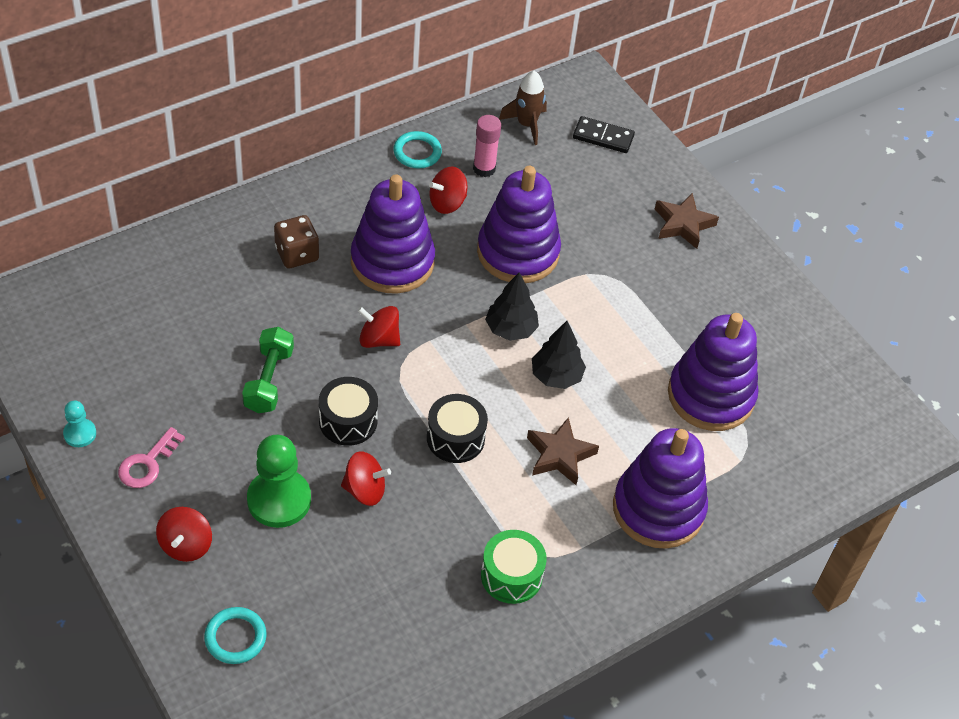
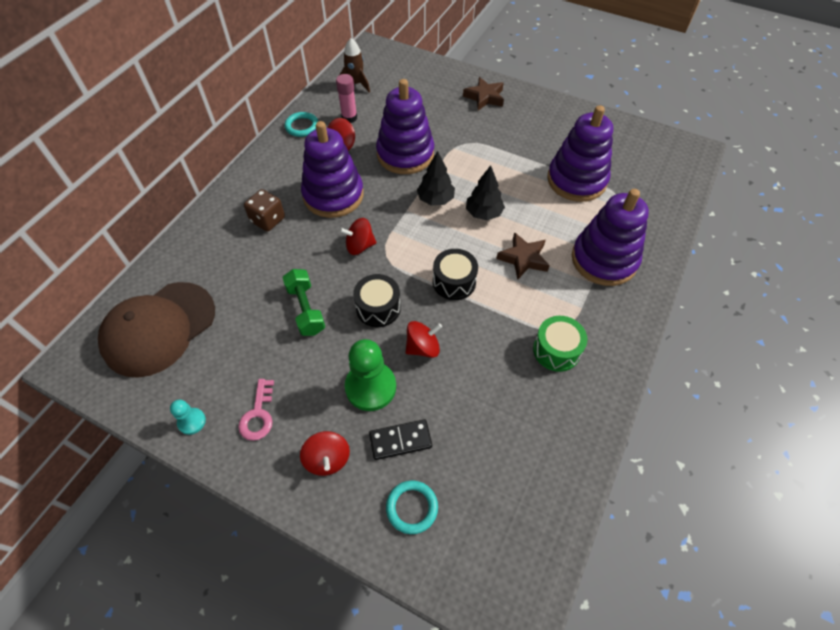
camera: 25 degrees left, 5 degrees up
(105, 319) = (159, 328): none -> brown cap
(603, 137) = (404, 72): black domino -> black domino (400, 440)

